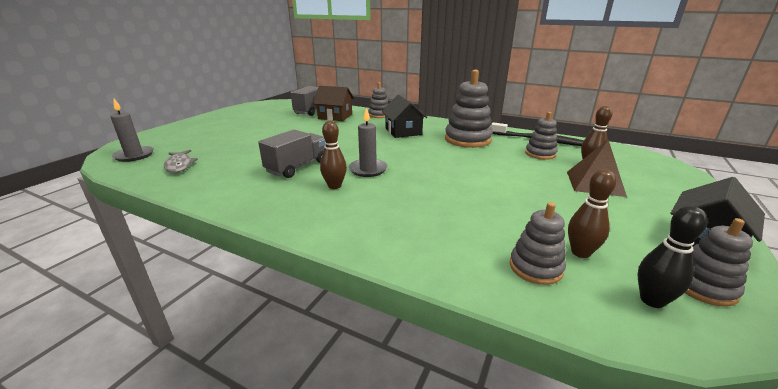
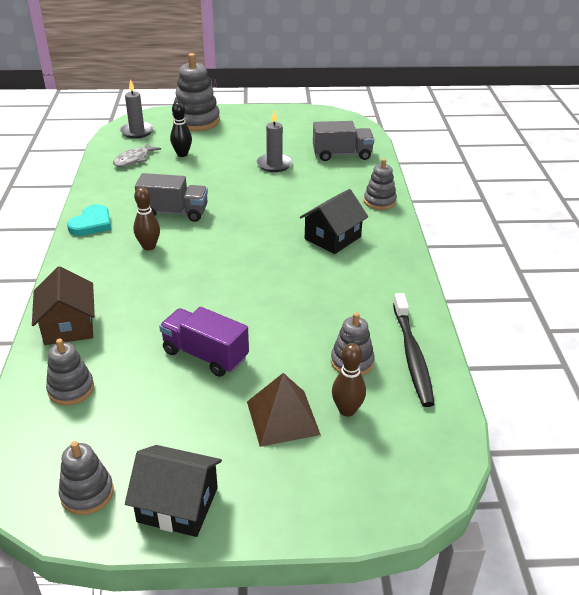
camera: 60 degrees right, 10 degrees up
(254, 204) = (92, 223): none -> turquoise heart
(335, 116) = (338, 175): brown house -> brown house (68, 326)
(368, 169) = (198, 251): grey candle -> grey candle (274, 164)
(467, 139) = (351, 292): grey stacking toy -> grey stacking toy (196, 121)
(511, 194) = (205, 355): none -> purple truck
(580, 252) = (108, 414): brown bowling pin -> none
(652, 300) = (53, 458): black bowling pin -> black bowling pin (182, 154)

